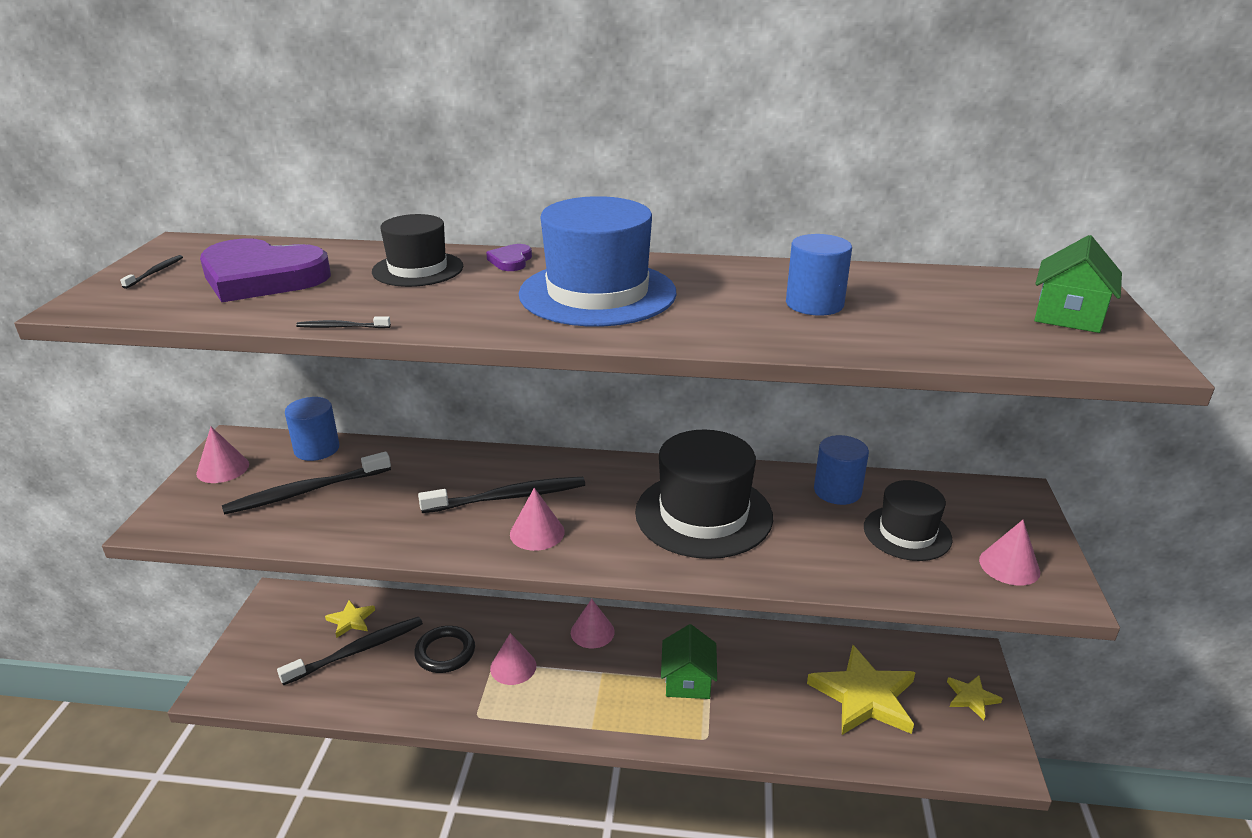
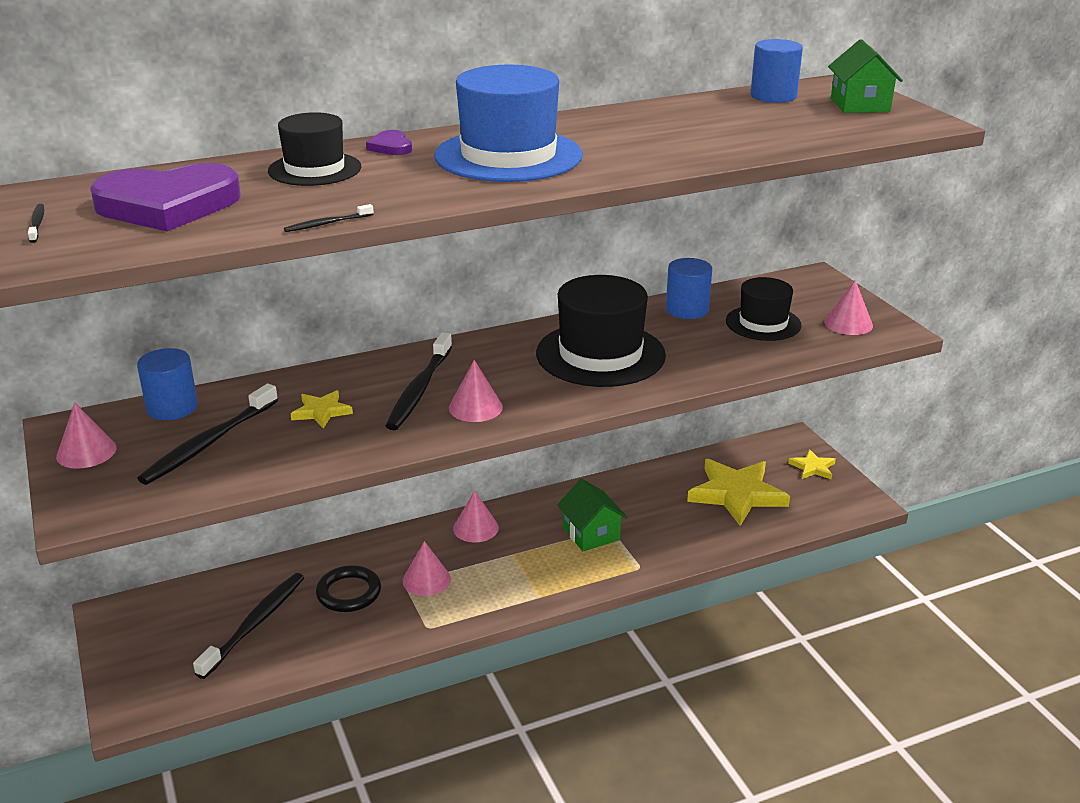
camera: 30 degrees left, 0 degrees up
(351, 620) = (221, 603): yellow star -> yellow star (321, 412)
(509, 497) = (419, 390): black toothbrush -> black toothbrush turned 150 degrees clockwise
(814, 304) = (685, 130): blue cylinder -> blue cylinder (773, 96)

